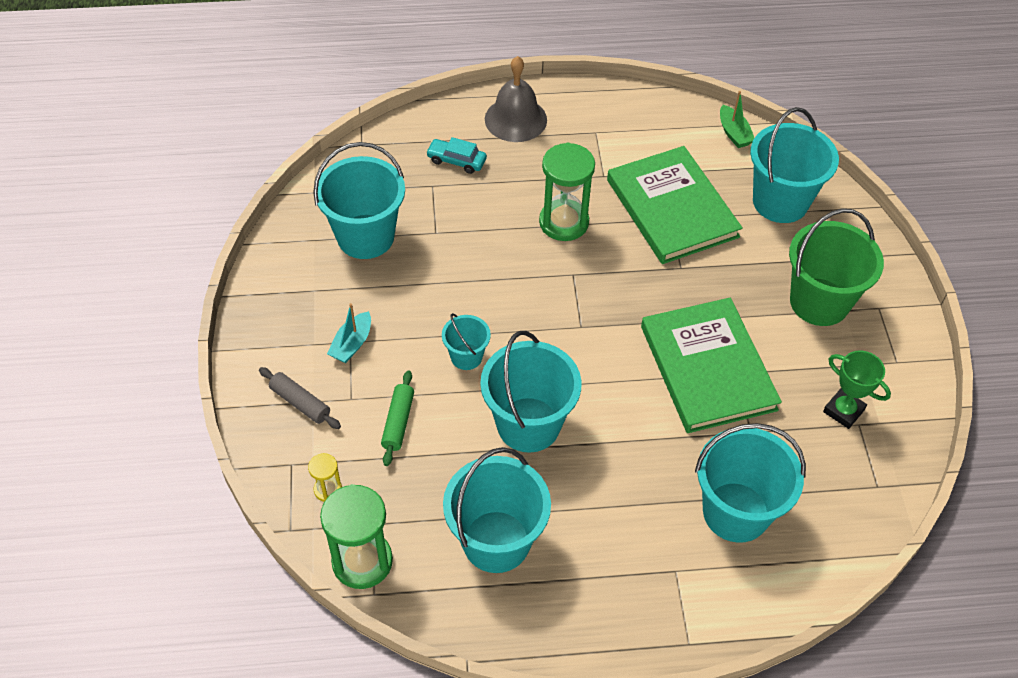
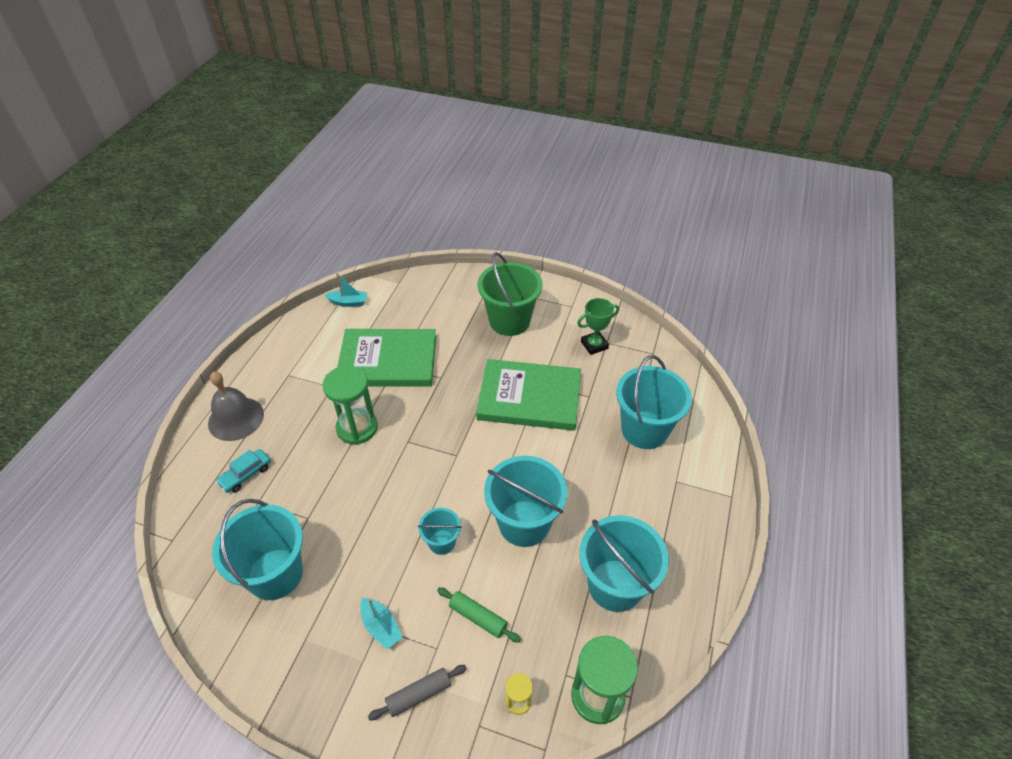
camera: 65 degrees left, 5 degrees down
(734, 133) = (348, 302): green boat -> turquoise boat
(780, 202) = (421, 305): turquoise bucket -> none

